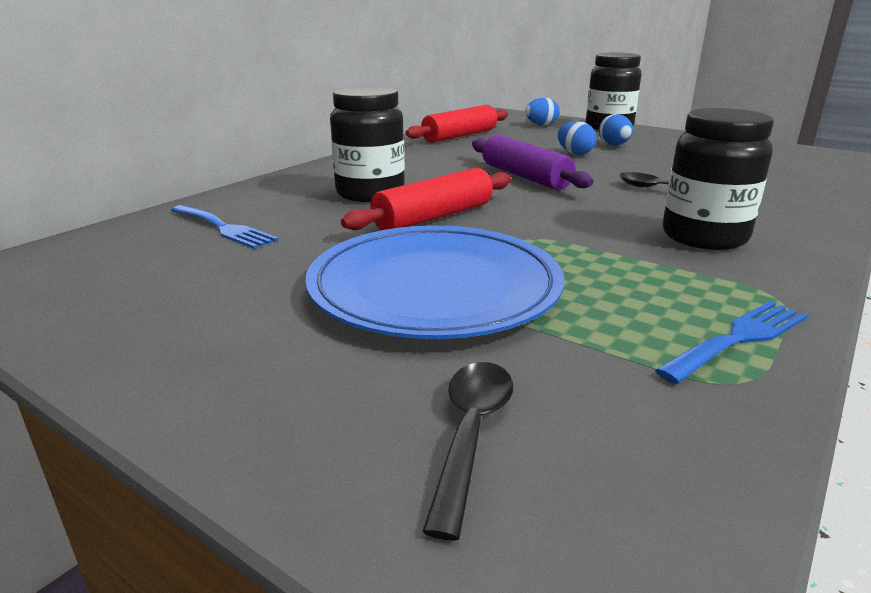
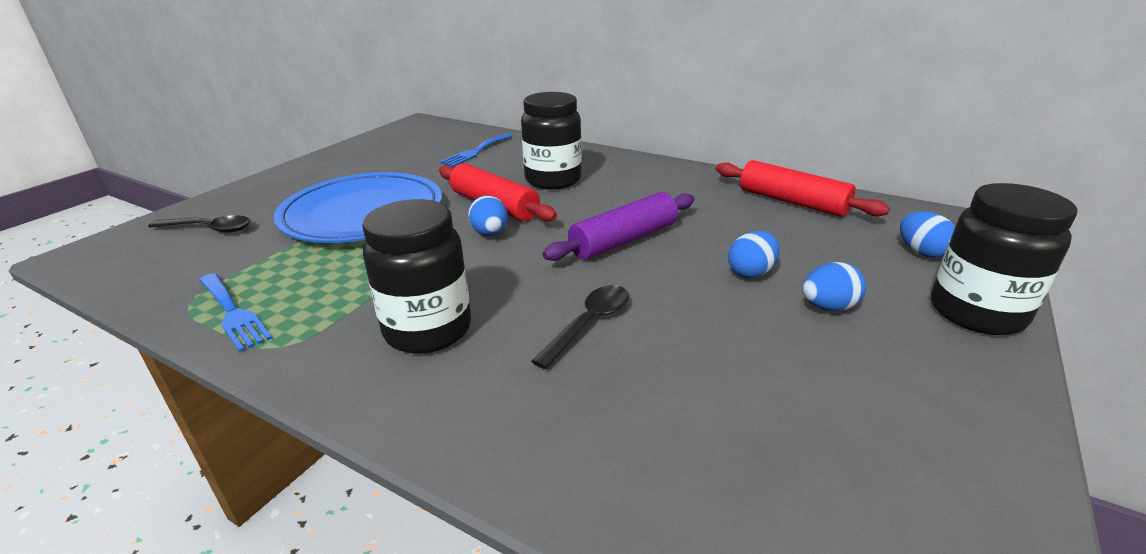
camera: 85 degrees right, 5 degrees up
(509, 218) = (490, 233): none -> blue egg

